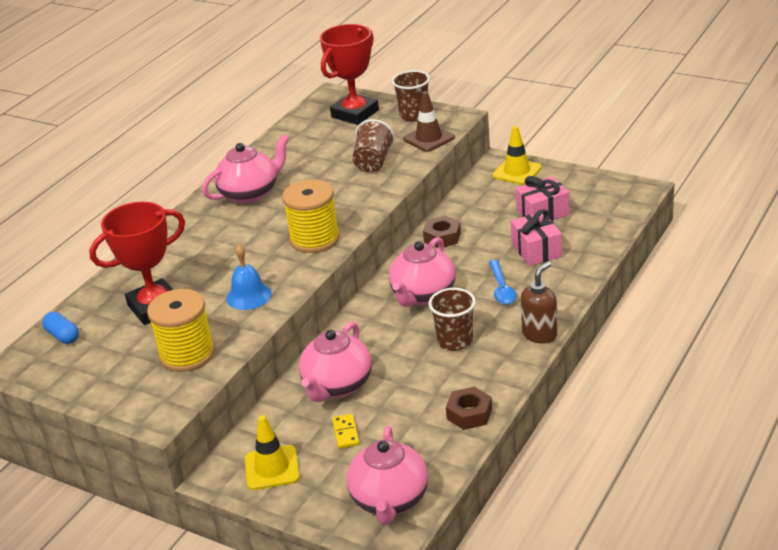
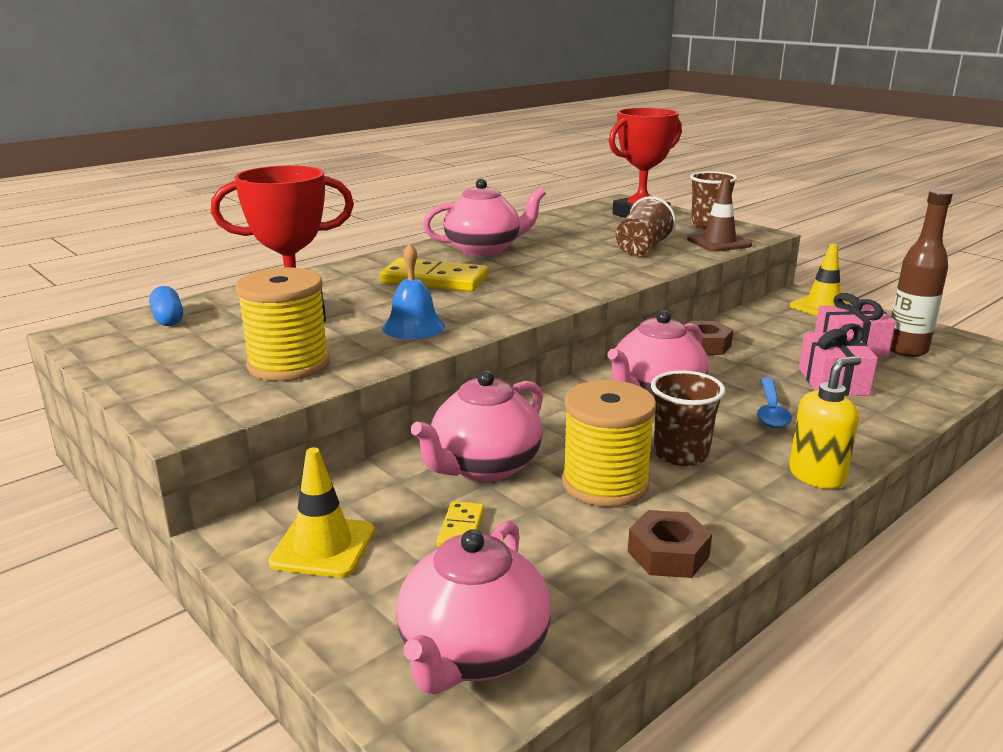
camera: 15 degrees right, 10 degrees down
(233, 241) = (434, 280): none -> yellow domino
(314, 239) = (532, 295): yellow spool -> yellow spool (605, 483)
(540, 334) = (817, 476): brown soap dispenser -> yellow soap dispenser
(581, 205) = (906, 350): none -> brown bottle

